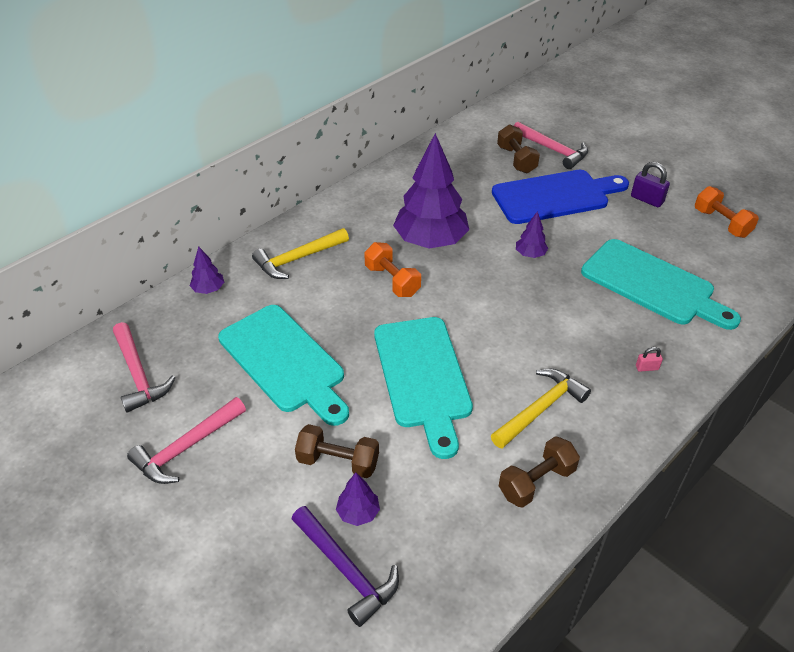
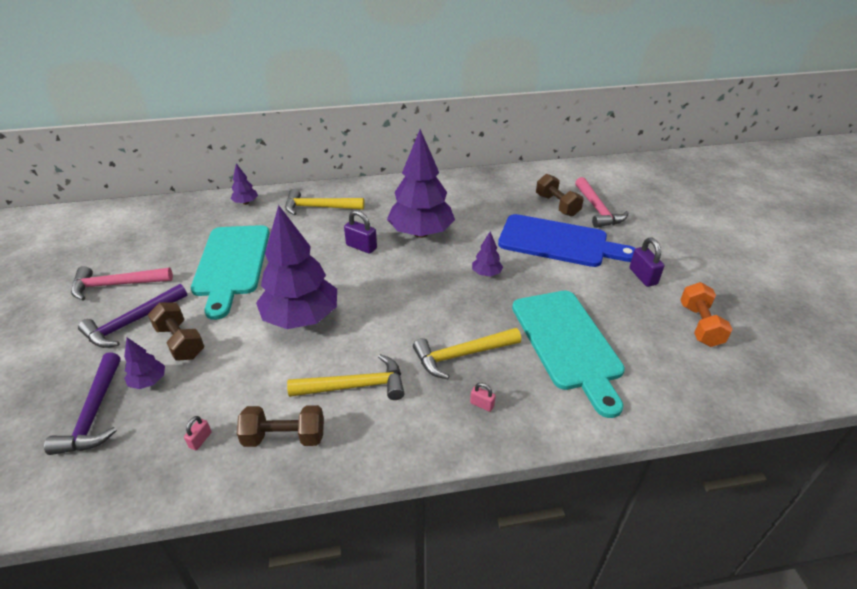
camera: 35 degrees right, 5 degrees down
(138, 374) = (149, 232): pink hammer -> none
(262, 472) = (133, 322): none -> purple hammer
(392, 281) = (361, 247): orange dumbbell -> purple padlock
(423, 377) = (301, 318): turquoise cutting board -> purple tree
(472, 528) = (200, 440): none -> pink padlock
(516, 160) = (557, 205): brown dumbbell -> brown dumbbell turned 45 degrees counterclockwise
(590, 336) = (462, 355): none -> yellow hammer

